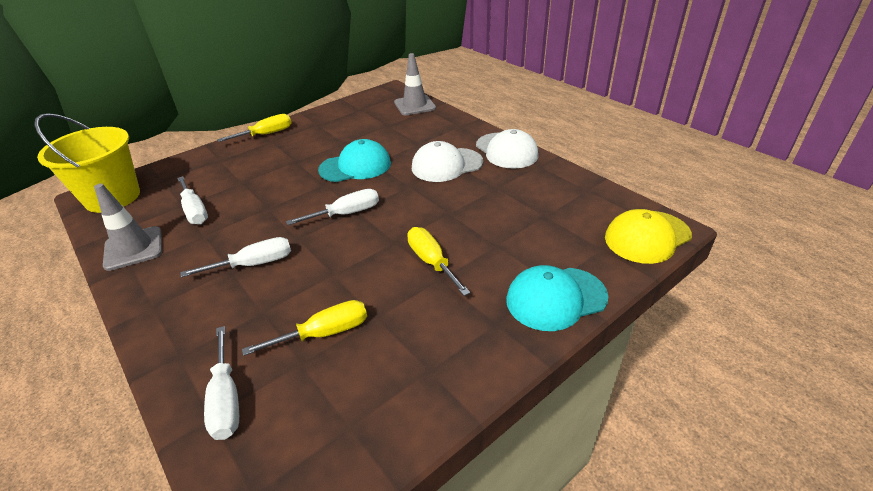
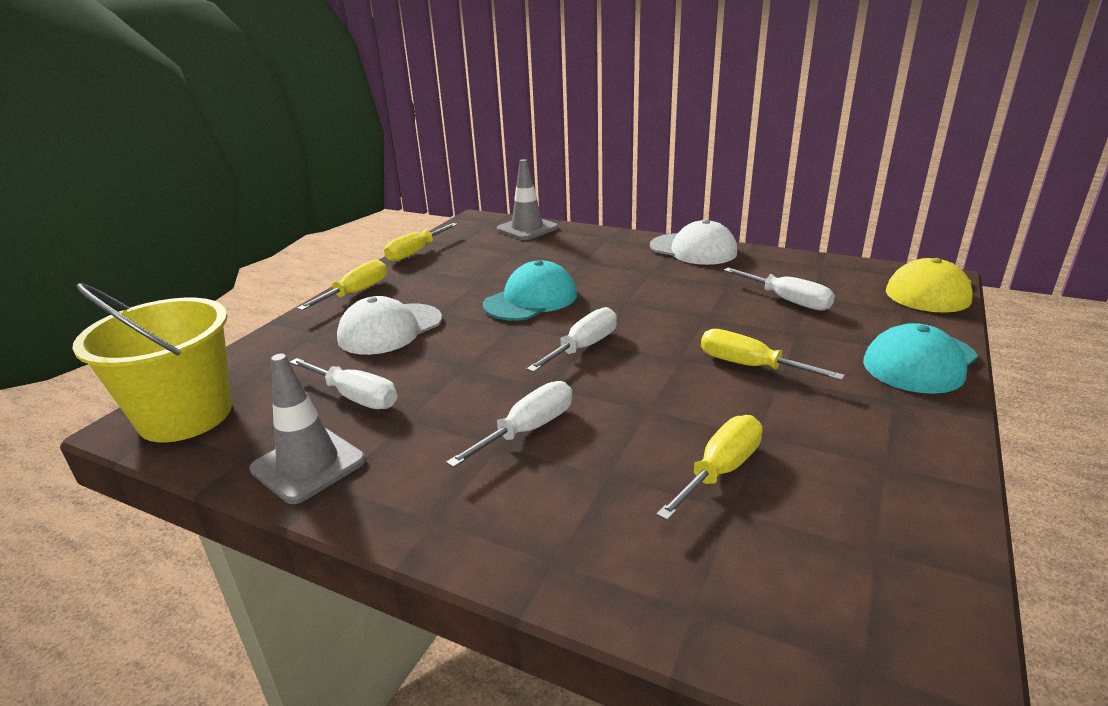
camera: 25 degrees left, 10 degrees down
(226, 399) = (689, 583): white screwdriver -> white screwdriver (787, 301)
(328, 110) = (415, 252): none -> yellow screwdriver
(446, 165) = (643, 275): white cap -> white cap (390, 329)

